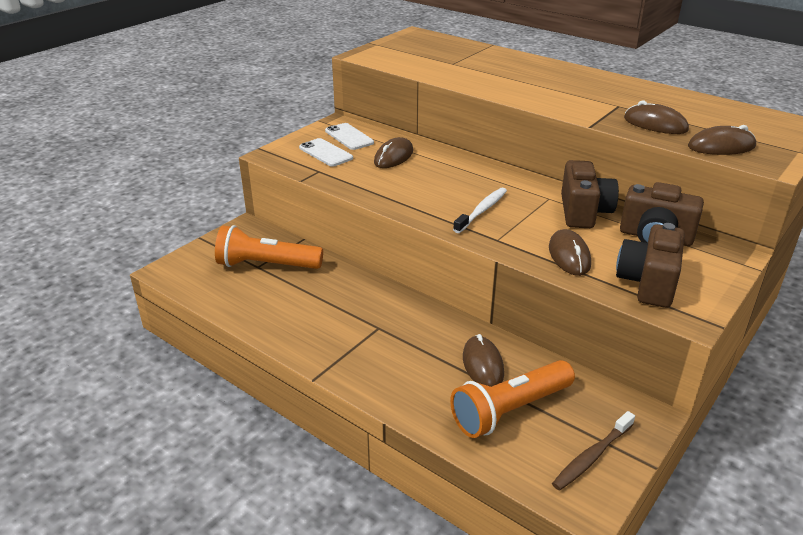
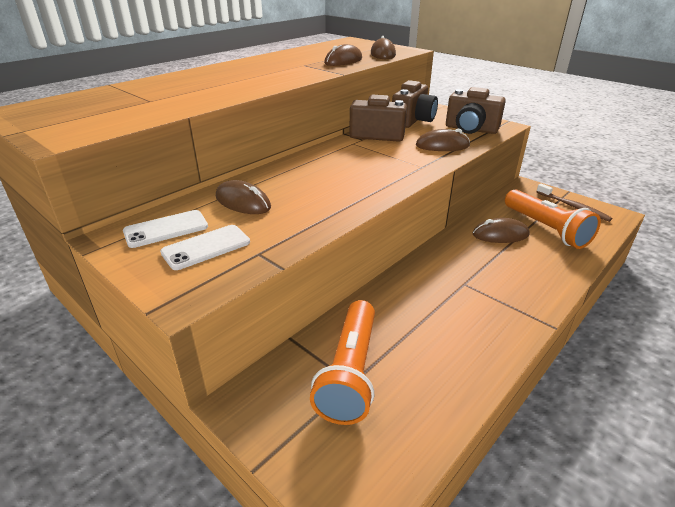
camera: 85 degrees left, 0 degrees up
(482, 210) = (373, 168): white toothbrush -> none

